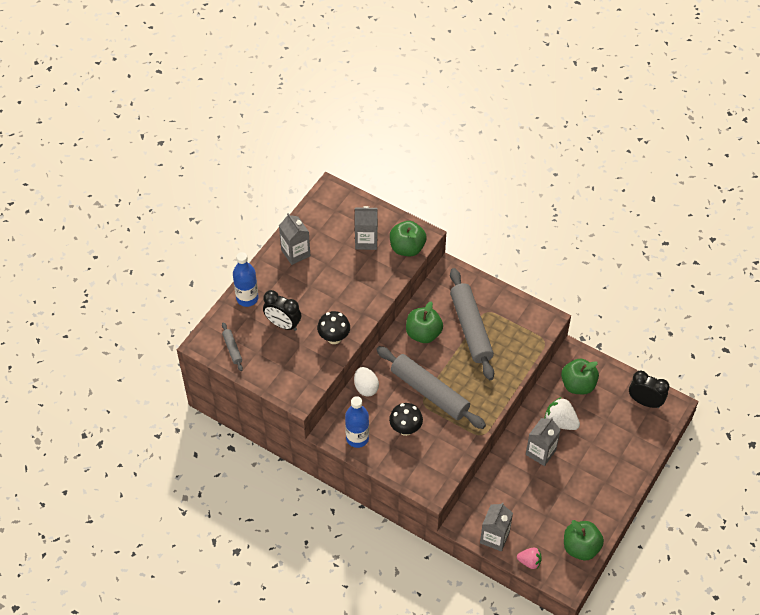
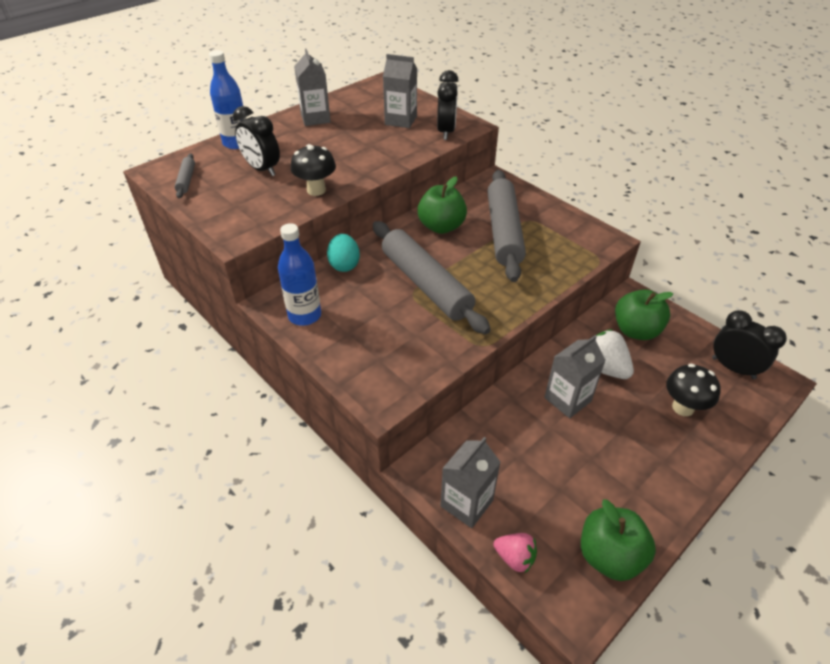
camera: 15 degrees right, 10 degrees down
(366, 387) = (344, 265): white egg -> turquoise egg
(405, 429) = (375, 318): black mushroom -> black mushroom (683, 407)
(407, 248) = (446, 132): green apple -> black clock

